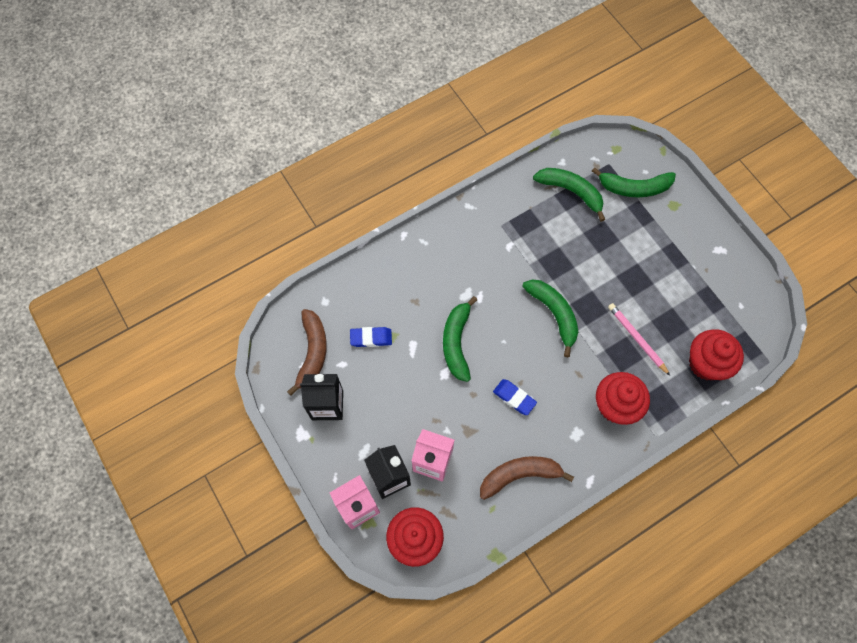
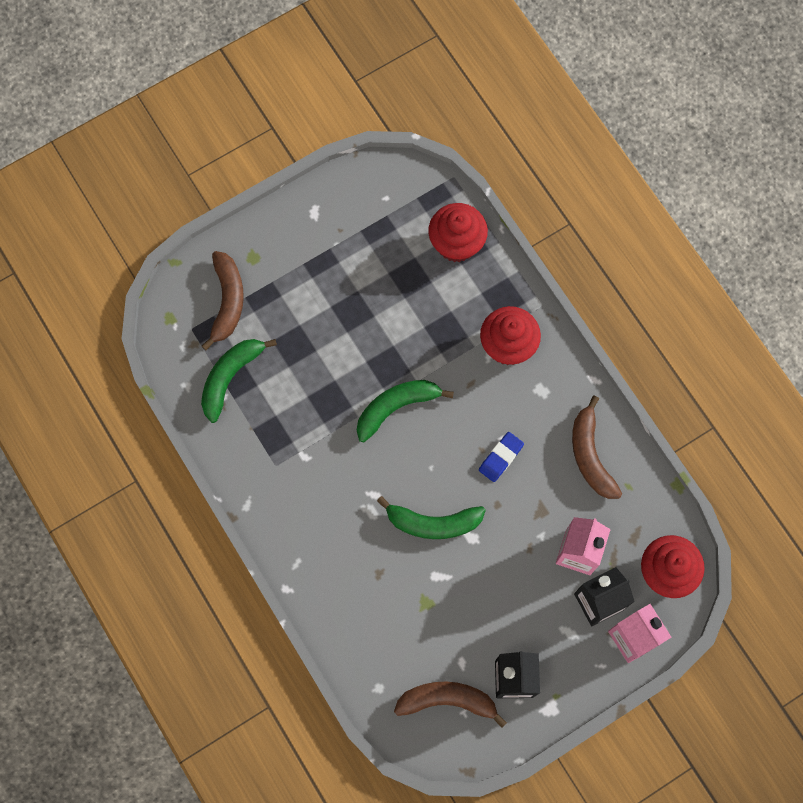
camera: 90 degrees left, 5 degrees up
(371, 338) = (428, 627): blue eraser -> none
(634, 188) = (227, 301): green banana -> brown banana
(637, 339) = (427, 316): pink pencil -> none

